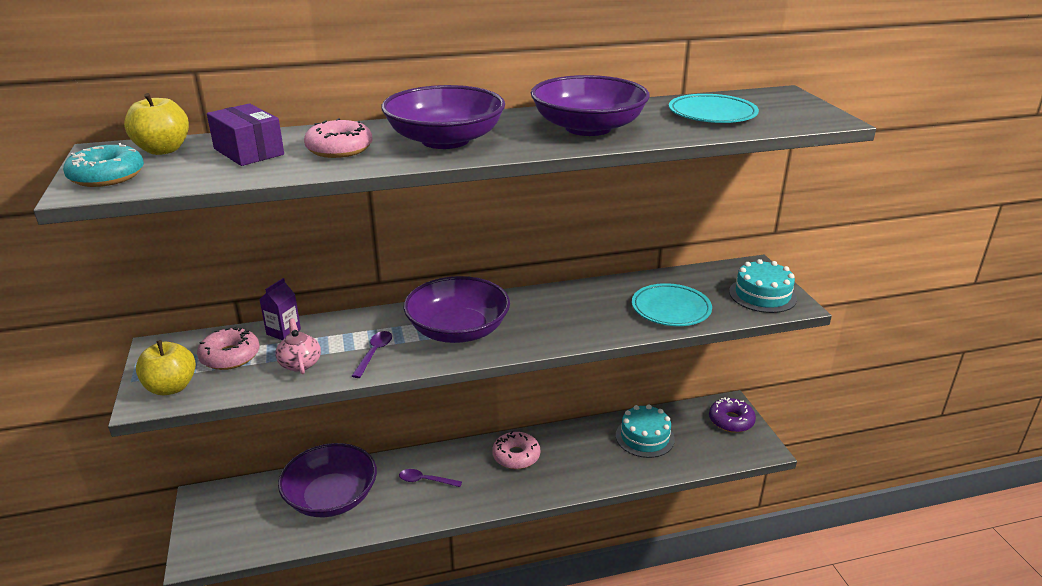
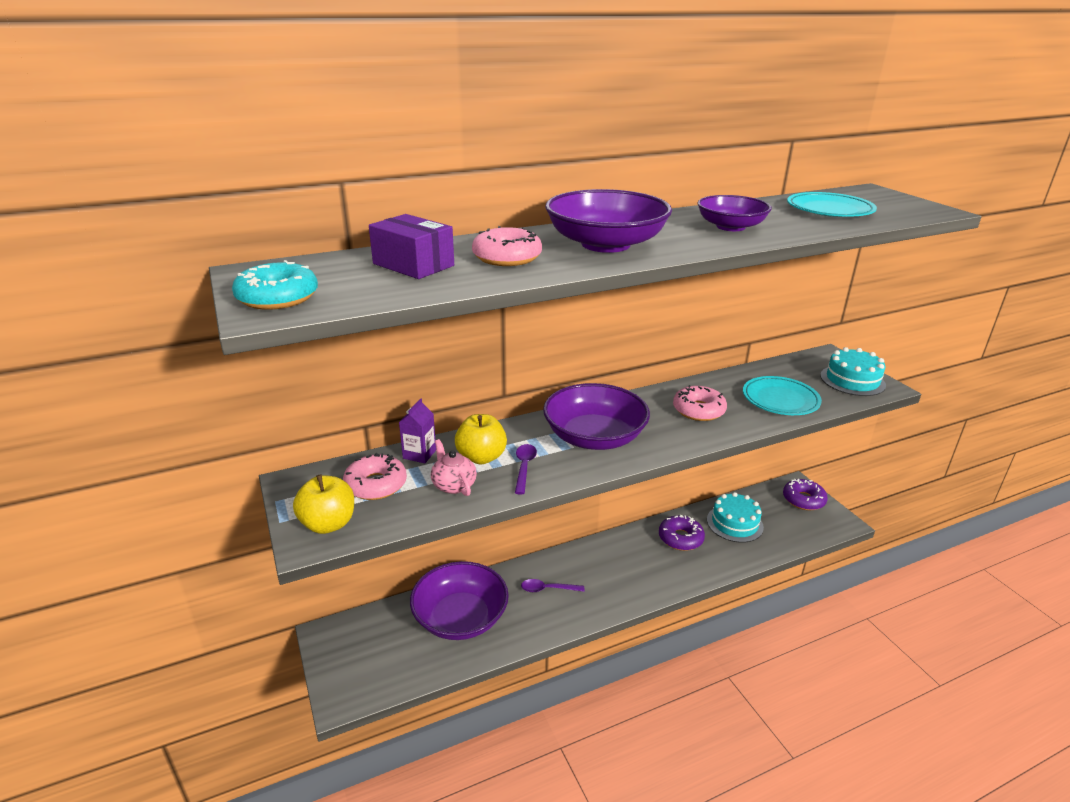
camera: 10 degrees left, 0 degrees up
(163, 150) = (317, 268): yellow apple -> yellow apple (481, 457)
(516, 456) = (624, 554): pink donut -> pink donut (698, 410)
(581, 446) = (680, 538): none -> purple donut
(588, 128) = (730, 227): purple bowl -> purple bowl, size x0.62

